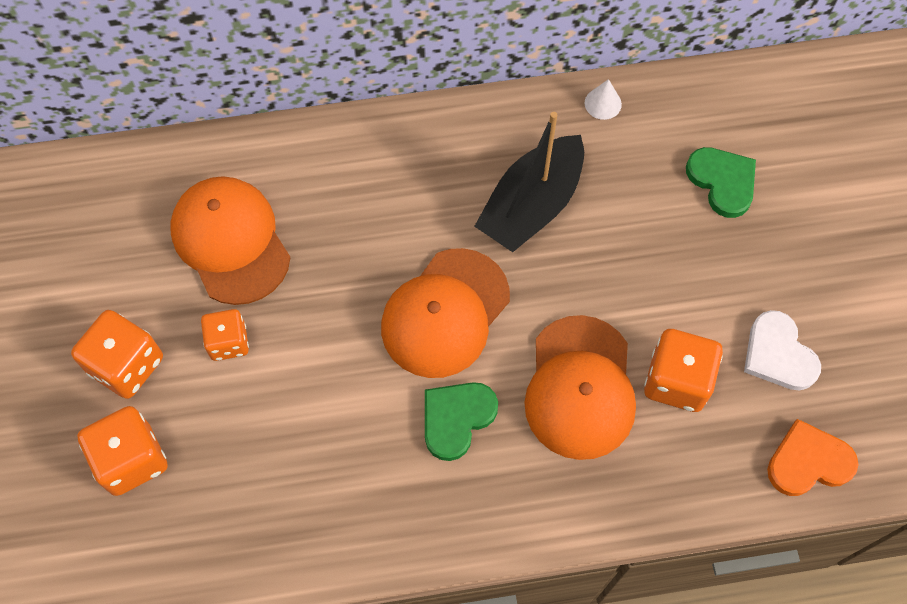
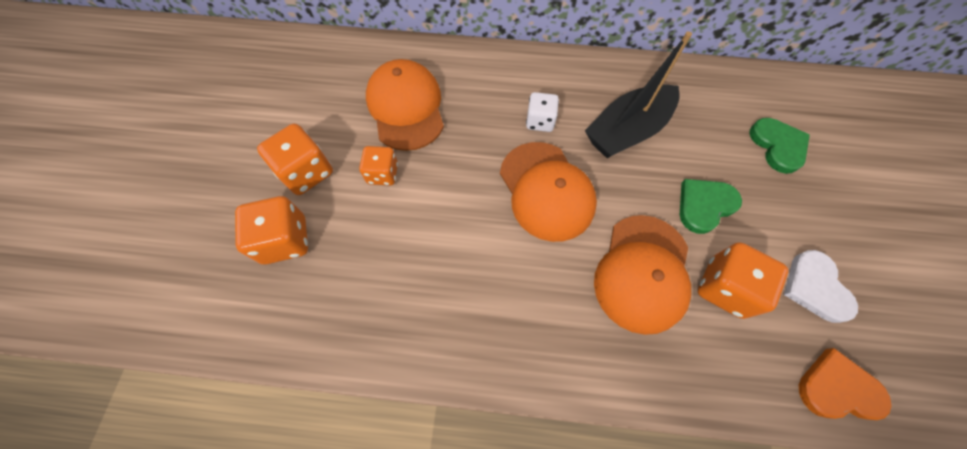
camera: 15 degrees right, 0 degrees up
(416, 219) = (540, 121): none -> white dice
(445, 313) = (546, 191): orange cap -> orange cap turned 75 degrees counterclockwise
(456, 418) = (537, 272): green heart -> green heart (704, 205)
(603, 103) = (691, 75): white cone -> none

